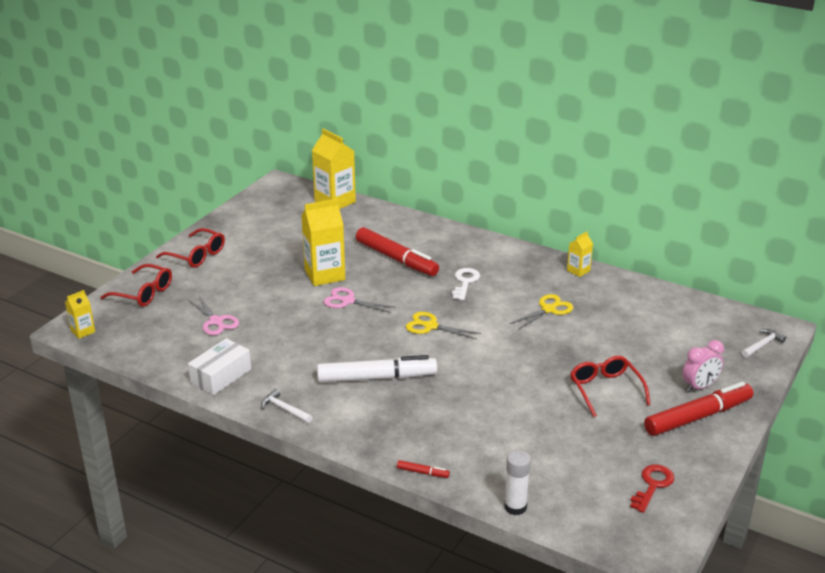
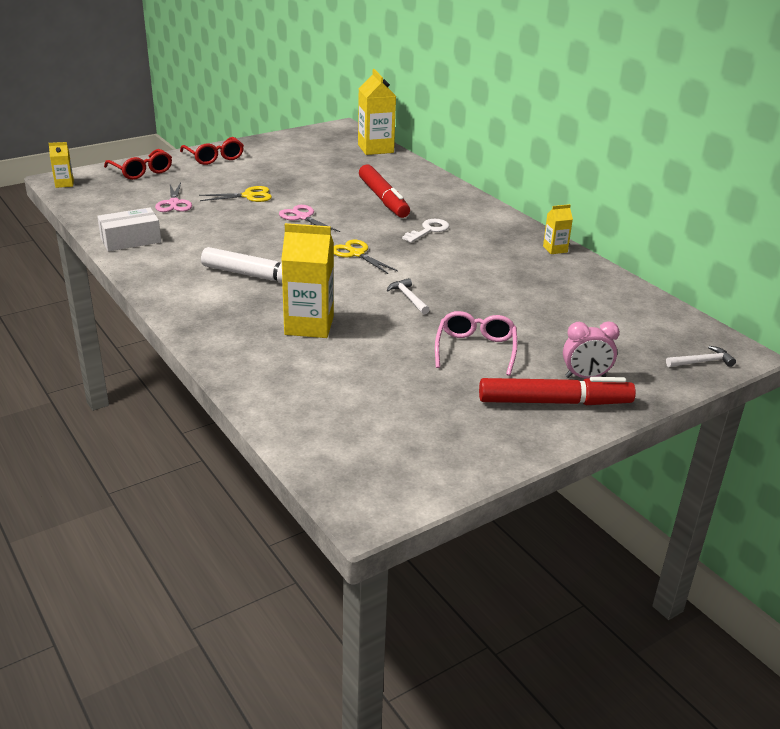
camera: 25 degrees right, 0 degrees up
(284, 409) = (153, 277): white hammer -> white hammer (408, 298)
(325, 275) = (305, 195): yellow carton -> yellow carton (309, 325)
(423, 472) = (215, 360): red marker -> none
(515, 507) = (269, 416): white glue stick -> none
(549, 309) = (489, 271): yellow scissors -> yellow scissors (249, 196)
(605, 390) = (475, 349): red glasses -> pink glasses
(652, 485) = (435, 445): red key -> none

